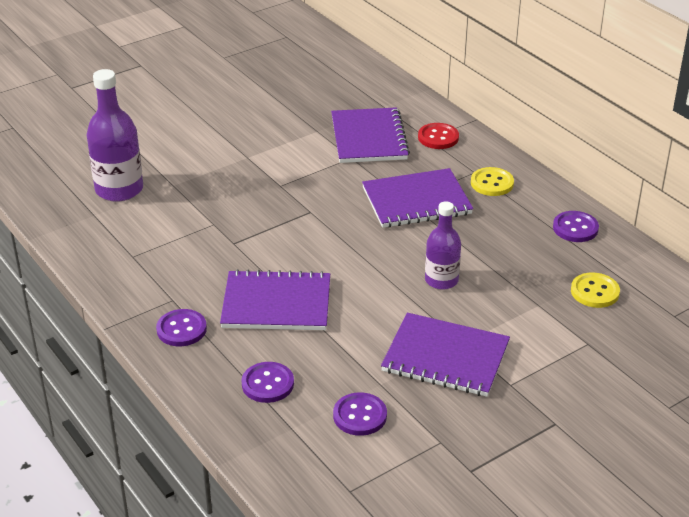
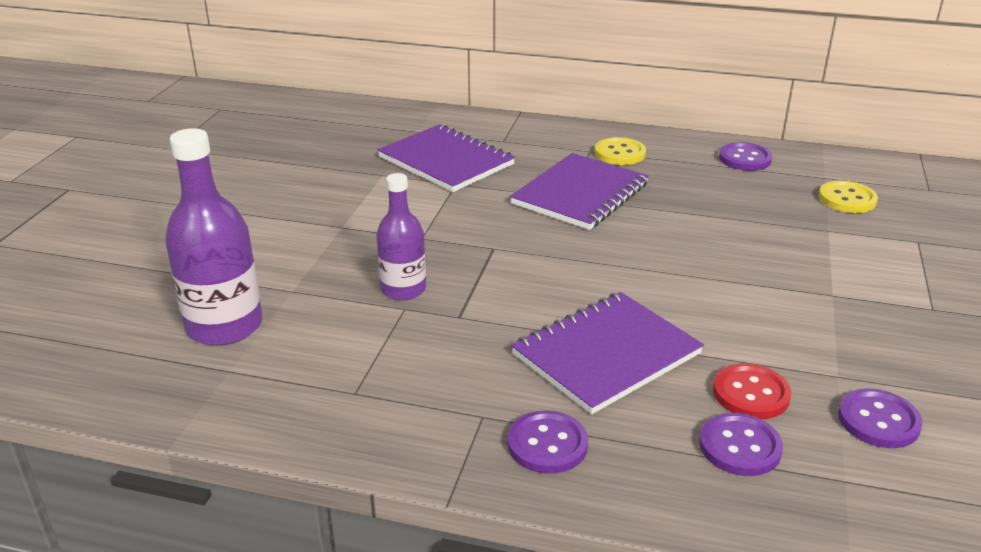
camera: 40 degrees left, 5 degrees down
(438, 137) = (511, 137): red button -> red button (751, 394)
(441, 280) = (719, 250): purple bottle -> purple bottle (403, 289)
(445, 357) = (844, 316): purple notebook -> none

